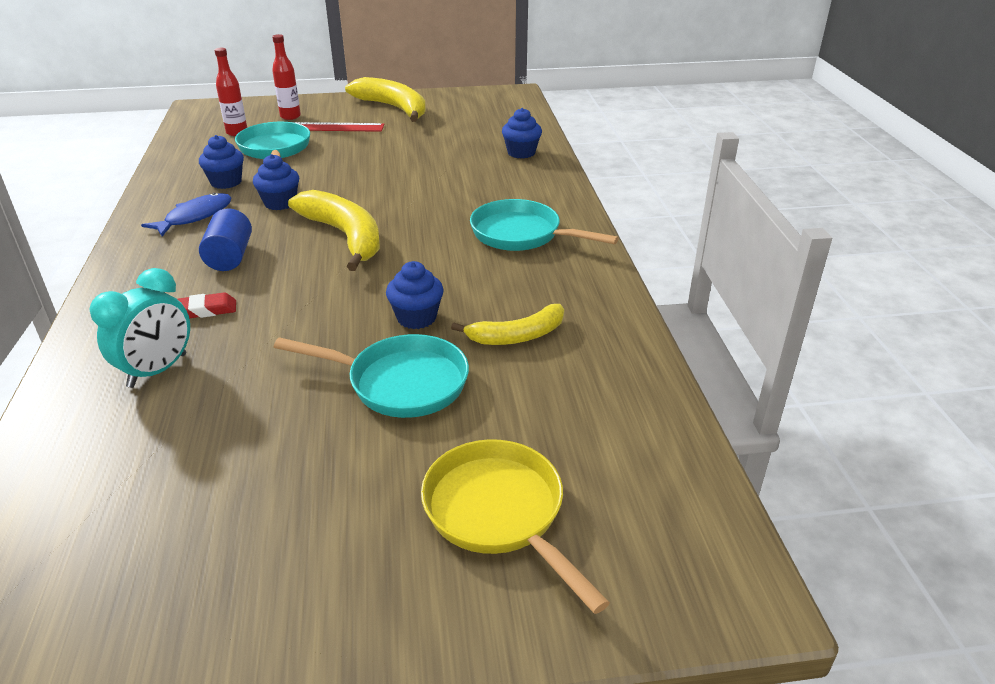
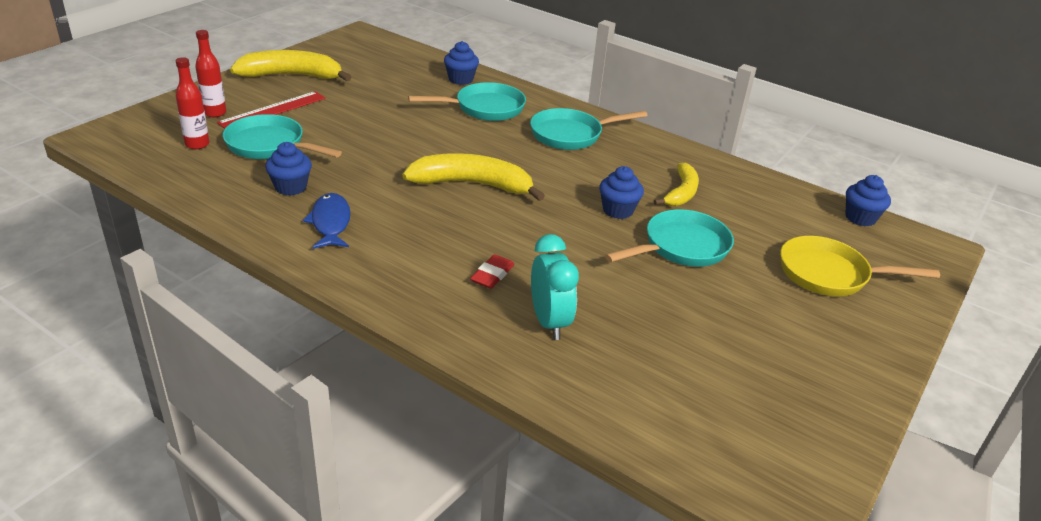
camera: 50 degrees left, 0 degrees up
(230, 257) = (427, 235): blue cylinder -> none
(280, 203) = (373, 183): blue cupcake -> blue cupcake (860, 218)
(490, 182) = (485, 108): none -> turquoise pan

